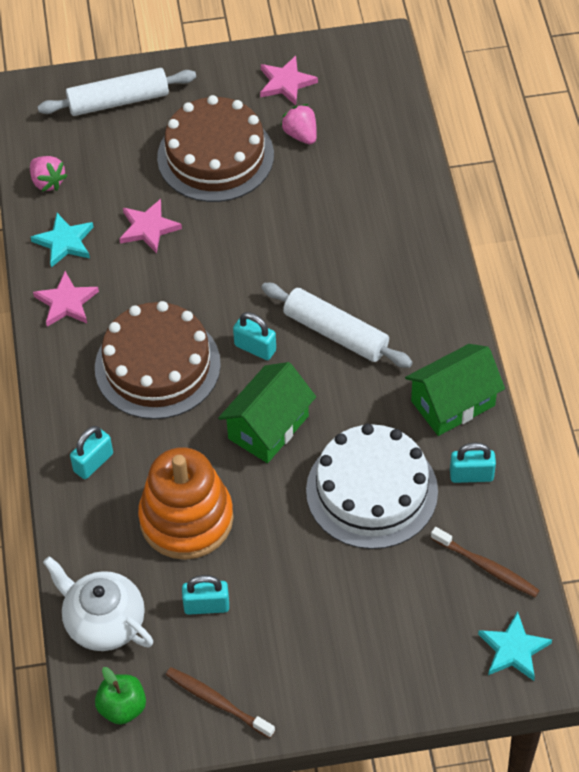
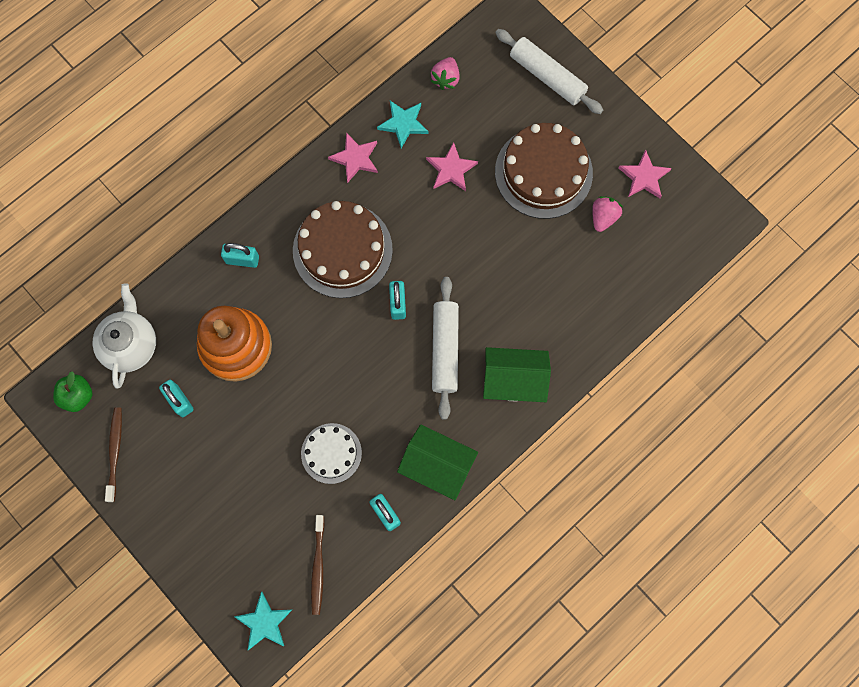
camera: 55 degrees right, 20 degrees up
(268, 427) = (339, 353): green house -> green house (513, 380)
(372, 491) = (331, 453): white cake -> white cake, size x0.58

